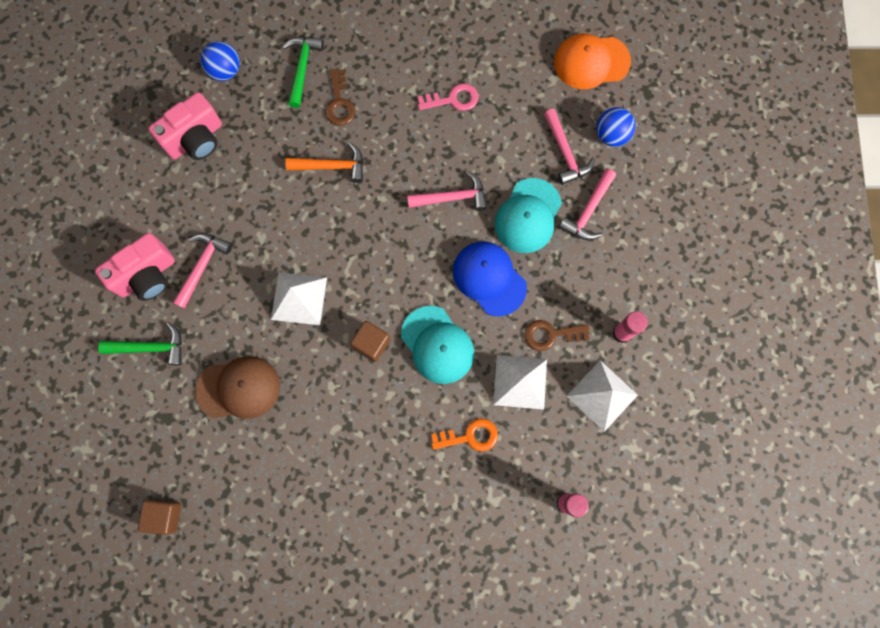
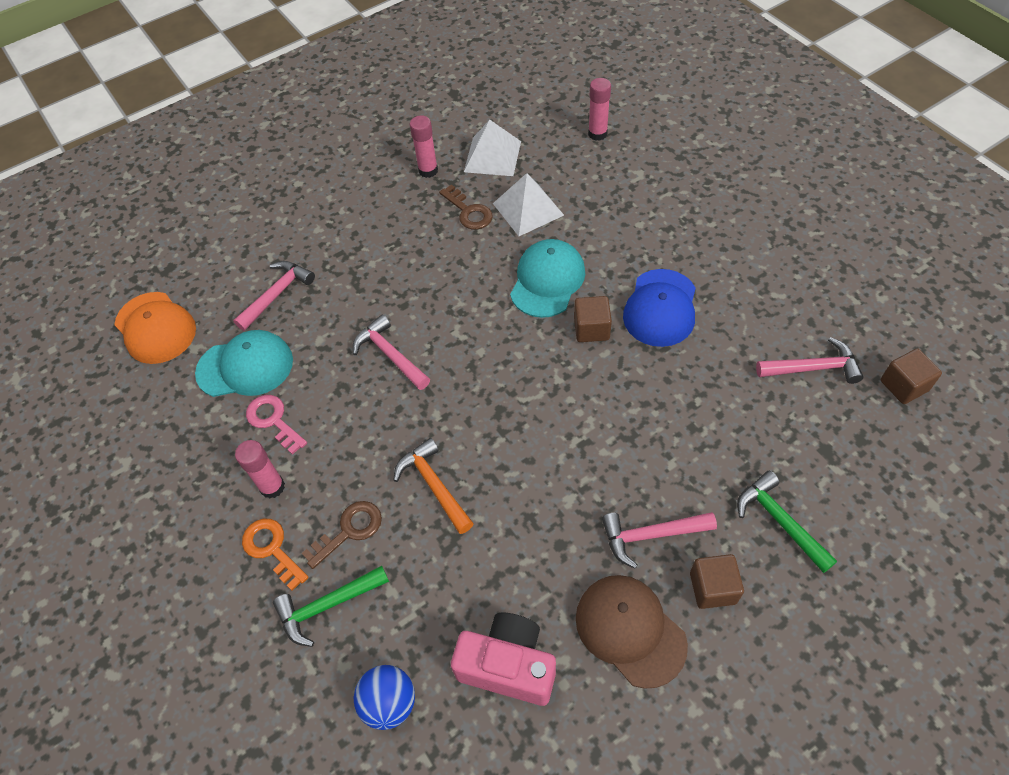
camera: 120 degrees left, 20 degrees down
(147, 276) = (712, 588): pink camera -> brown cube
(238, 388) = (736, 408): brown cap -> brown cap (630, 630)
(299, 298) = (602, 417): white pyramid -> none
(403, 76) = (272, 487): none -> pink glue stick
(470, 436) = (605, 214): orange key -> orange key (272, 549)
(489, 278) = (452, 280): blue cap -> blue cap (660, 308)
(528, 216) = (365, 286): turquoise cap -> turquoise cap (245, 367)
(588, 211) = (328, 247): pink hammer -> pink hammer (813, 368)
(611, 135) = (234, 271): blue ball -> none

